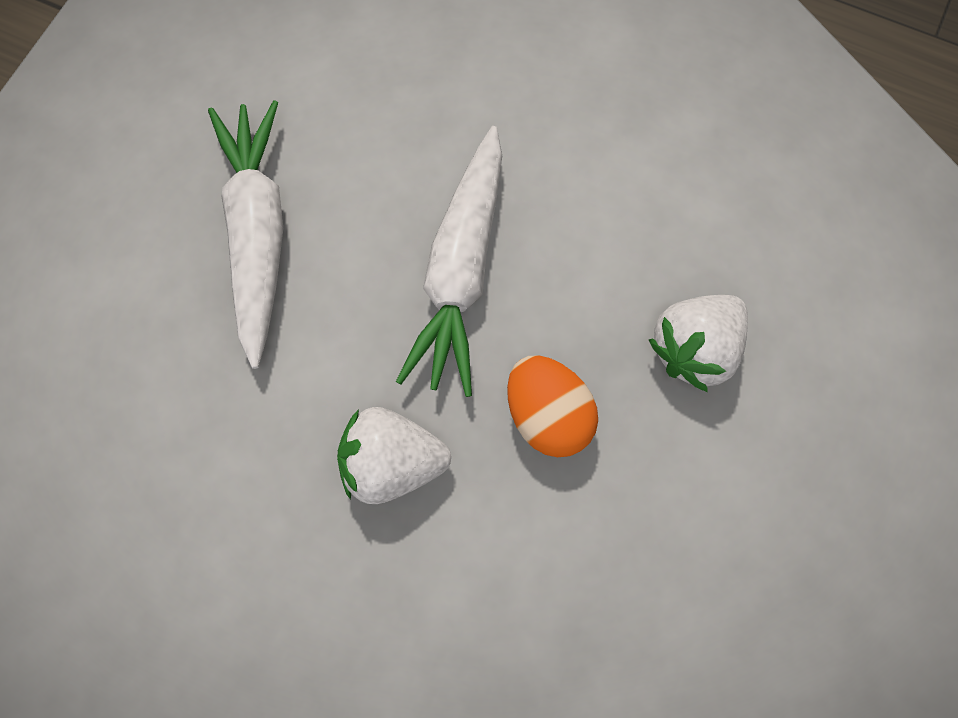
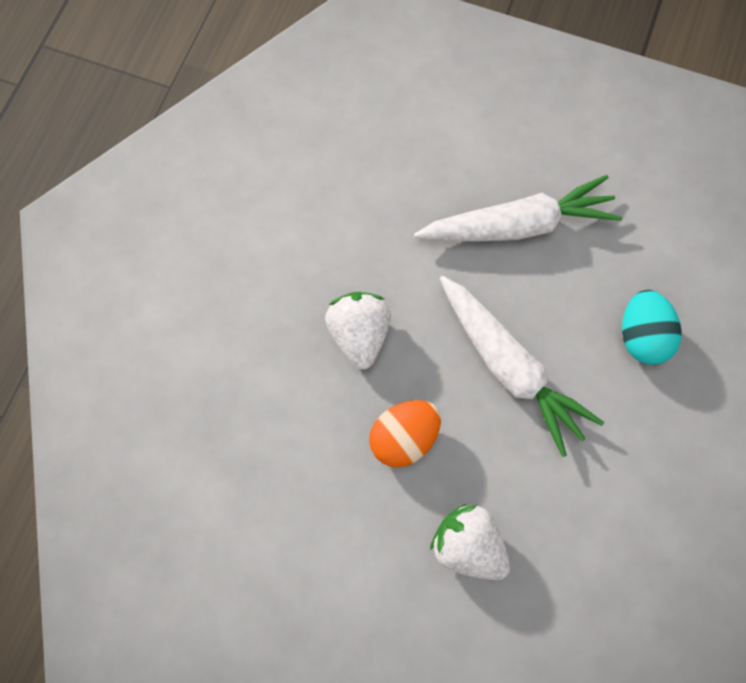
camera: 85 degrees right, 0 degrees up
(436, 110) = (642, 337): none -> turquoise egg
(461, 270) = (510, 368): white carrot -> white carrot turned 135 degrees counterclockwise

